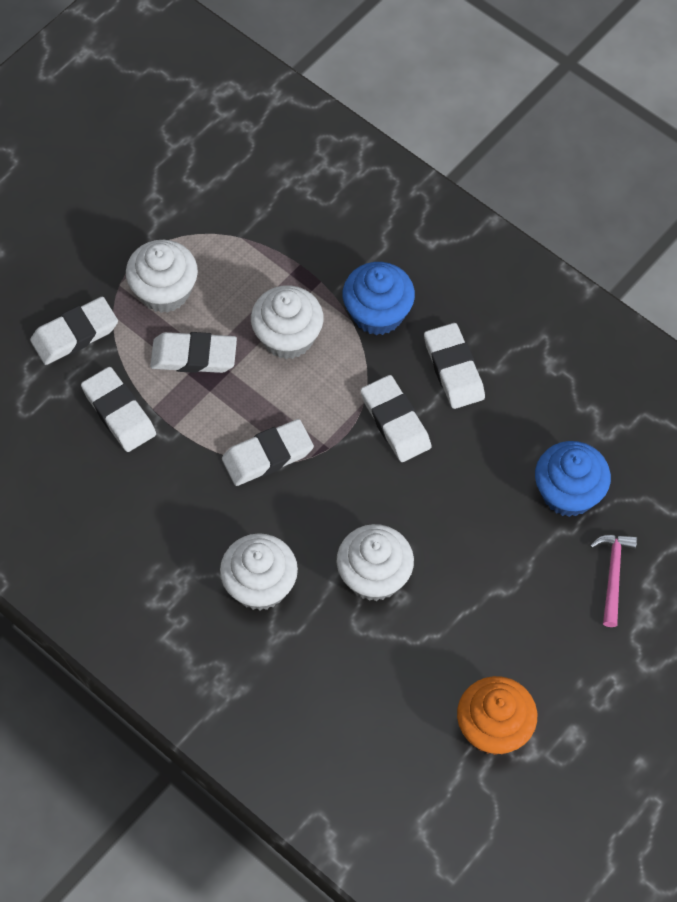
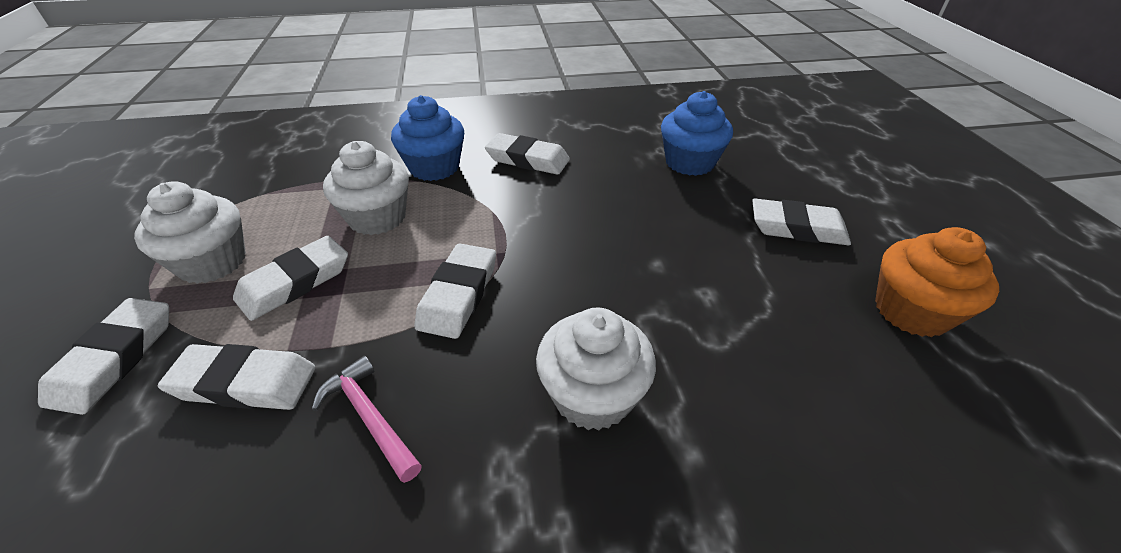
camera: 50 degrees left, 20 degrees down
(374, 576) = (667, 298): white cupcake -> none
(395, 422) = (531, 205): white eraser -> white eraser (797, 228)
(613, 574) = (781, 176): pink hammer -> pink hammer (369, 417)

